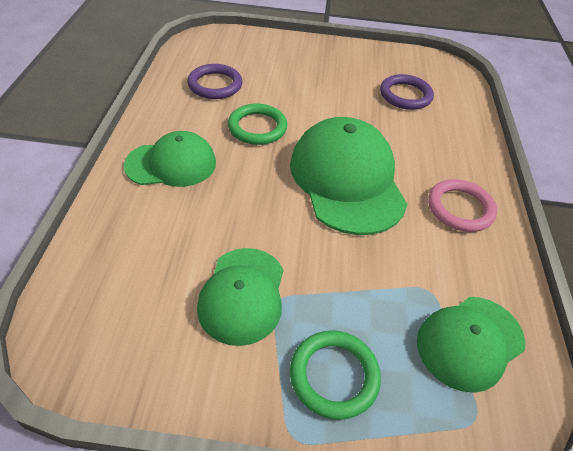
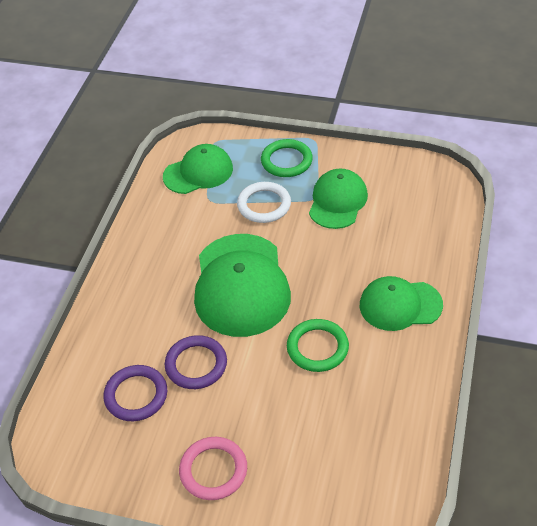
camera: 165 degrees left, 0 degrees up
(215, 85) = (364, 416): purple ring -> purple ring (196, 365)
(349, 284) = (264, 205): none -> white ring
(460, 208) = (153, 256): pink ring -> pink ring (213, 470)

